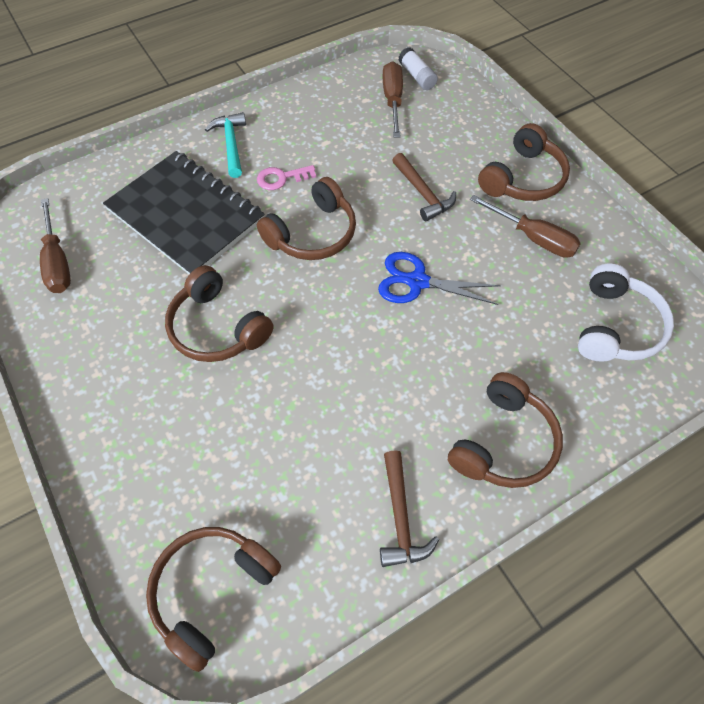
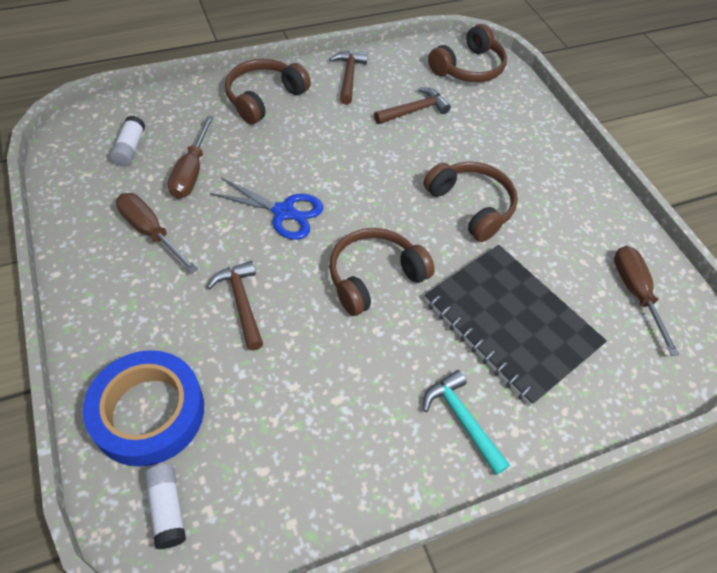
camera: 175 degrees left, 5 degrees down
(231, 144) = (462, 419): turquoise hammer -> turquoise hammer turned 150 degrees clockwise
(281, 178) = (400, 353): pink key -> none
(294, 467) = (414, 110): none -> brown hammer
(392, 100) = (223, 461): brown screwdriver -> brown screwdriver (191, 172)
(455, 116) = (148, 412): none -> blue tape
(523, 178) = (118, 301): brown headphones -> none
(616, 326) = (130, 148): white headphones -> white glue stick

